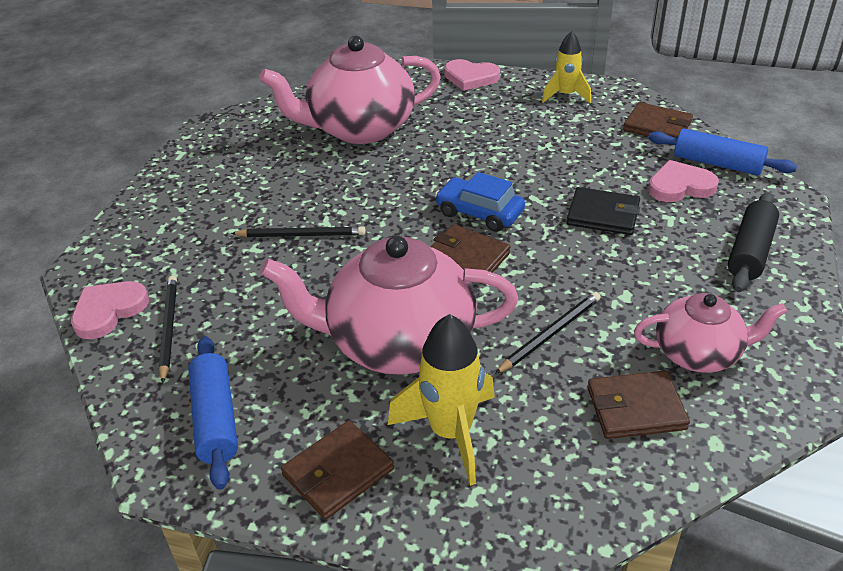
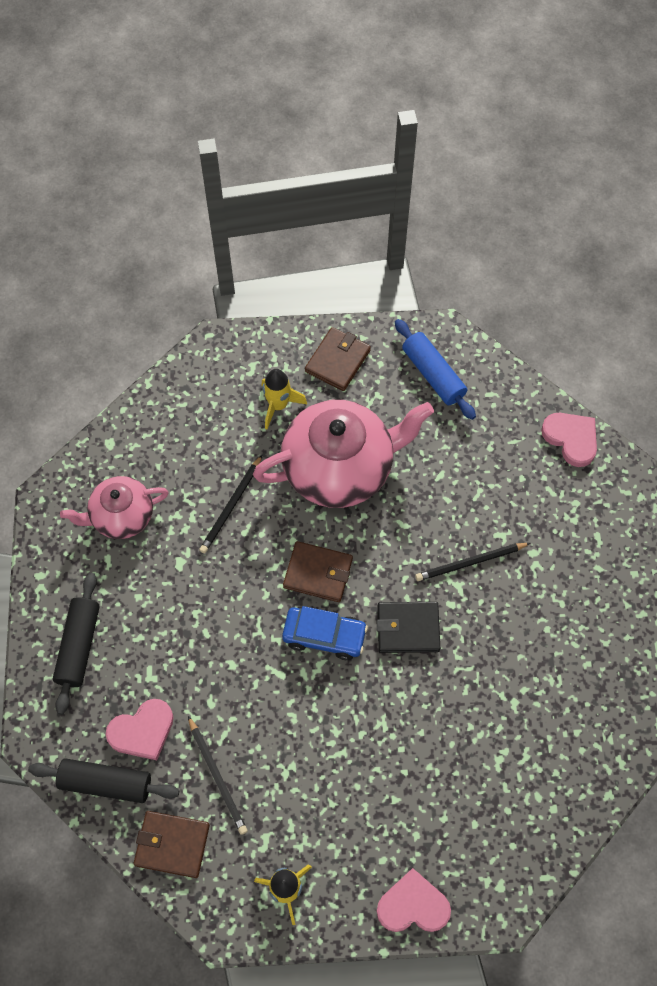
camera: 160 degrees right, 25 degrees up
(108, 311) = (571, 439): pink heart -> pink heart turned 60 degrees counterclockwise
(169, 328) = (514, 436): black pencil -> black pencil (217, 777)
(360, 129) = (497, 749): pink teapot -> none
(451, 433) = (278, 405): yellow rocket -> yellow rocket, size x0.67
(603, 215) = (211, 664): black wallet -> black wallet (408, 628)
(635, 408) = (162, 456): brown wallet -> none
(717, 164) = (106, 783): blue rolling pin -> black rolling pin

